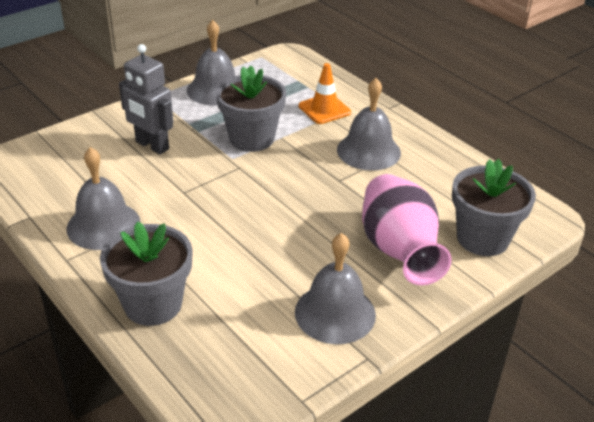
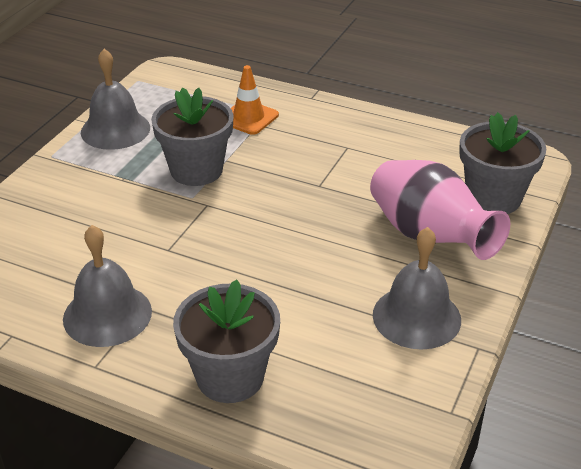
camera: 25 degrees left, 0 degrees up
(152, 145) = (92, 211): grey robot -> none
(368, 151) = (325, 147): grey bell -> none

